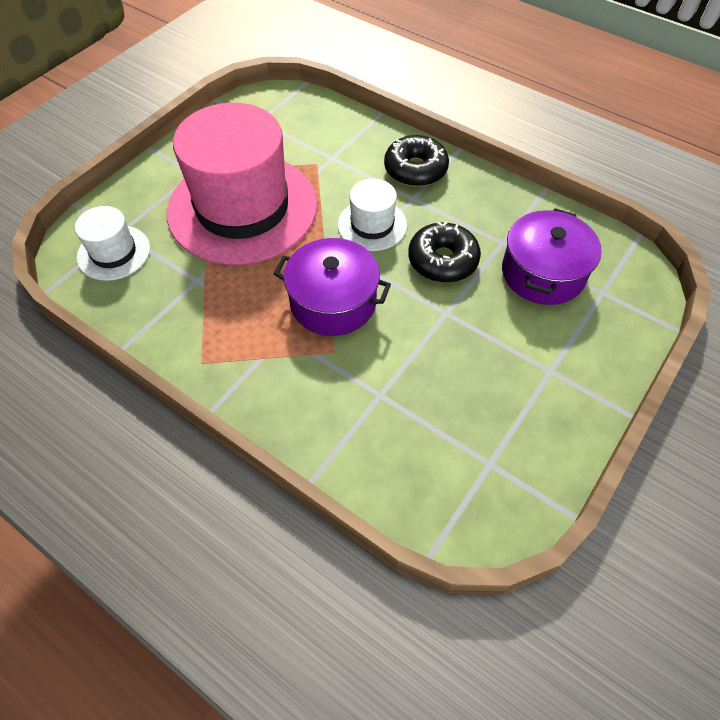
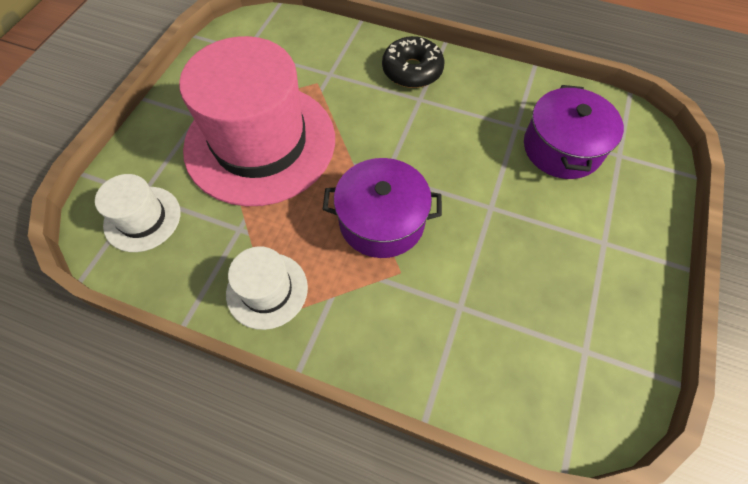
camera: 15 degrees left, 5 degrees up
(372, 225) = (391, 134): white hat -> white hat (267, 290)
(442, 260) = (469, 155): black donut -> none

